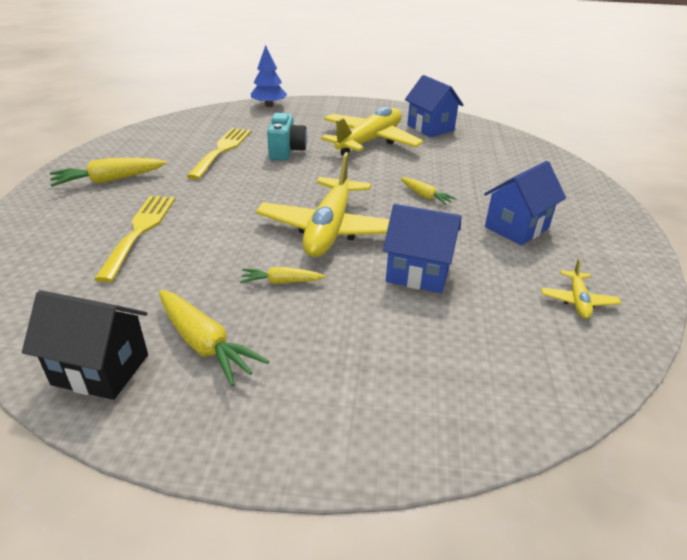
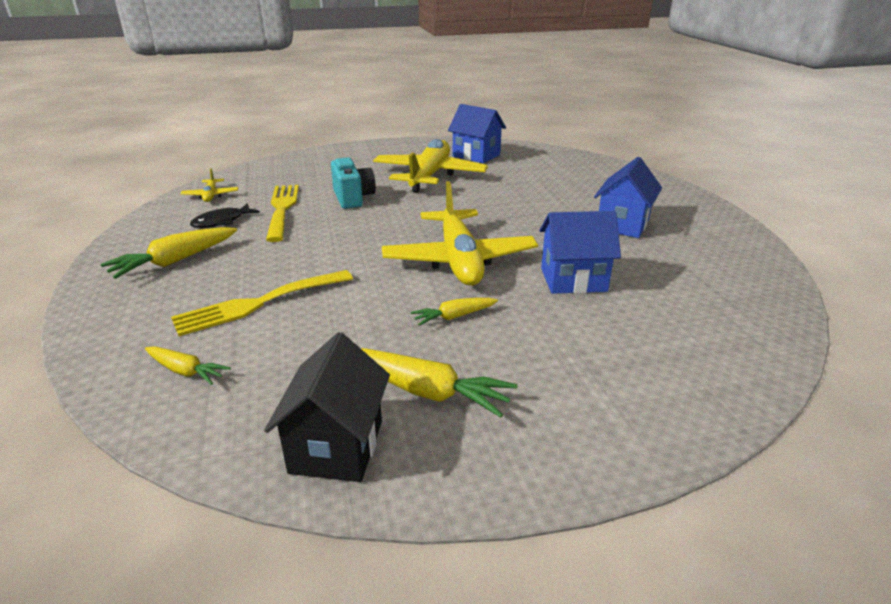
camera: 20 degrees left, 5 degrees down
(101, 369) = (337, 446): black house -> black house turned 75 degrees counterclockwise
(139, 231) = (258, 303): yellow fork -> yellow fork turned 105 degrees counterclockwise
(168, 153) = (222, 221): none -> black fish
(269, 105) = (296, 159): blue tree -> none
(425, 196) = (522, 214): yellow carrot -> yellow carrot (186, 371)
(577, 300) = (719, 271): yellow plane -> yellow plane (211, 195)

